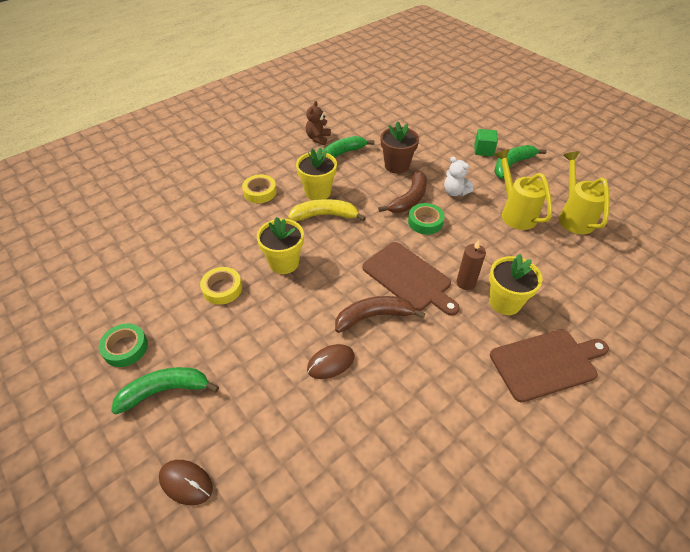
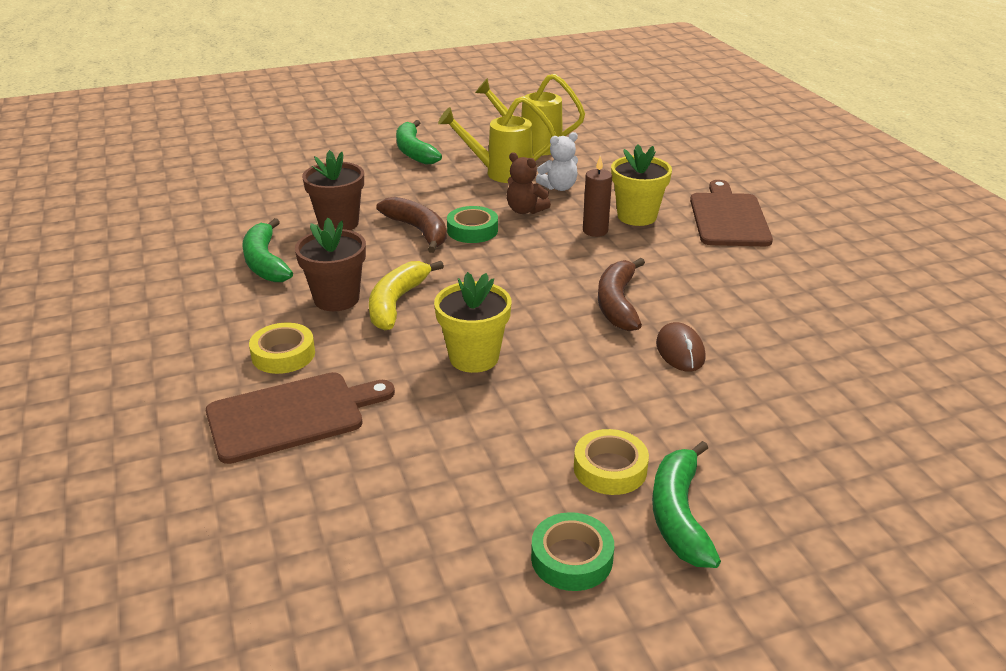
camera: 70 degrees left, 15 degrees down
(186, 483) = (840, 507): brown mouse -> none
(222, 288) = (492, 428): yellow tape -> yellow tape (610, 469)
(318, 138) = (197, 273): brown teddy bear -> brown teddy bear (525, 210)
(318, 192) = (336, 299): yellow flower pot -> brown flower pot
(409, 278) = (565, 264): brown cutting board -> brown cutting board (291, 415)
(455, 192) = (432, 198): white teddy bear -> white teddy bear (559, 187)
(483, 150) = (368, 160): green cube -> none

